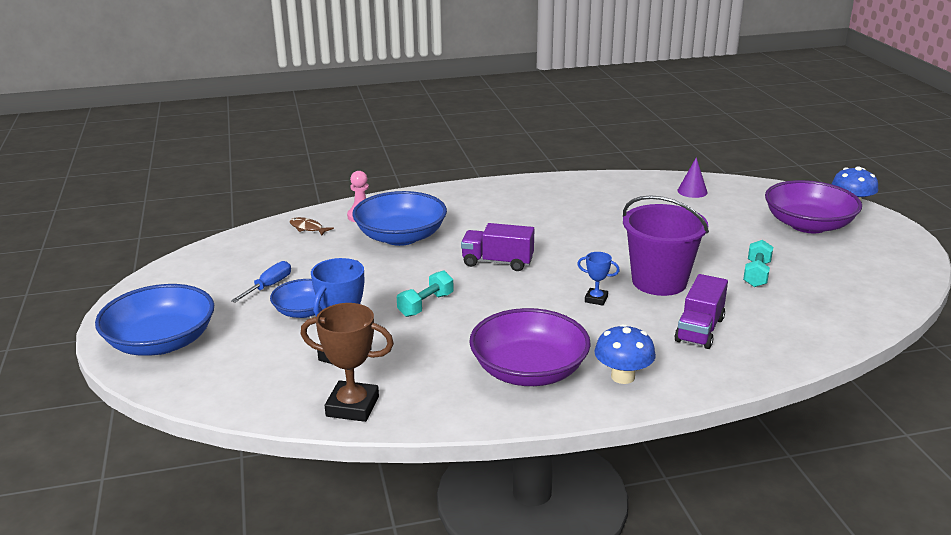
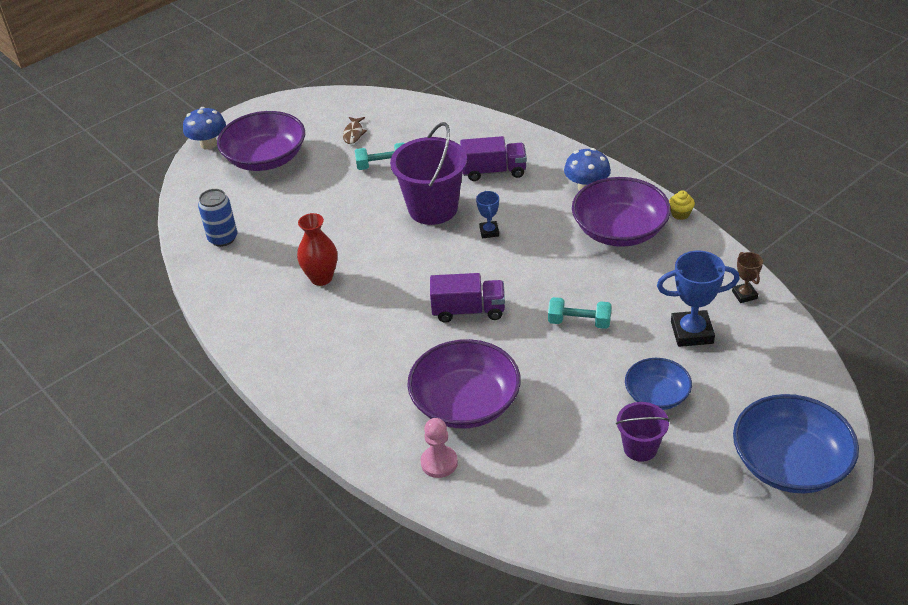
camera: 115 degrees left, 15 degrees up
(269, 286) = (640, 448): blue screwdriver -> purple bucket
(307, 228) = (501, 494): brown fish -> brown fish (353, 133)
(352, 406) = (744, 295): brown trophy -> brown trophy, size x0.54
(401, 237) = (465, 403): blue bowl -> purple bowl
(497, 262) = (468, 310): purple truck -> purple truck turned 75 degrees counterclockwise
(518, 421) = (680, 214): none -> yellow cupcake
(603, 216) = (321, 278): none -> red vase
(692, 191) = (223, 238): purple cone -> blue can

